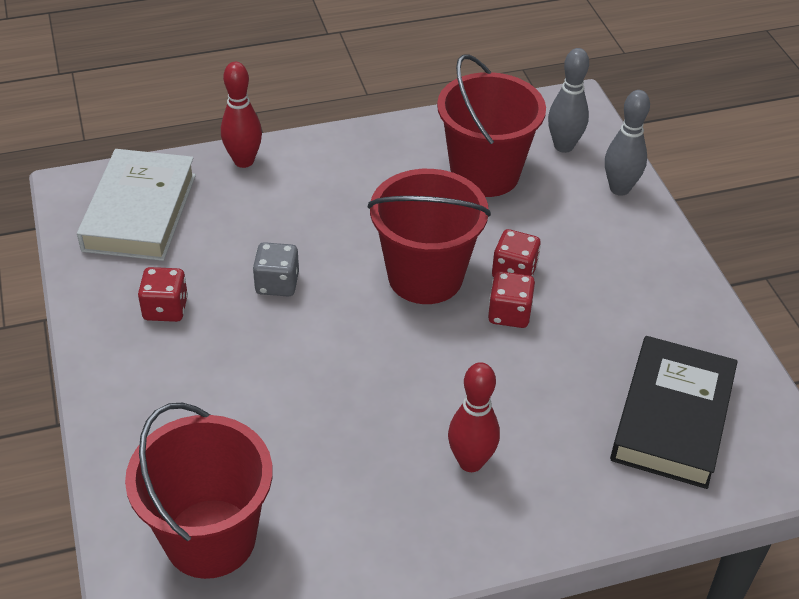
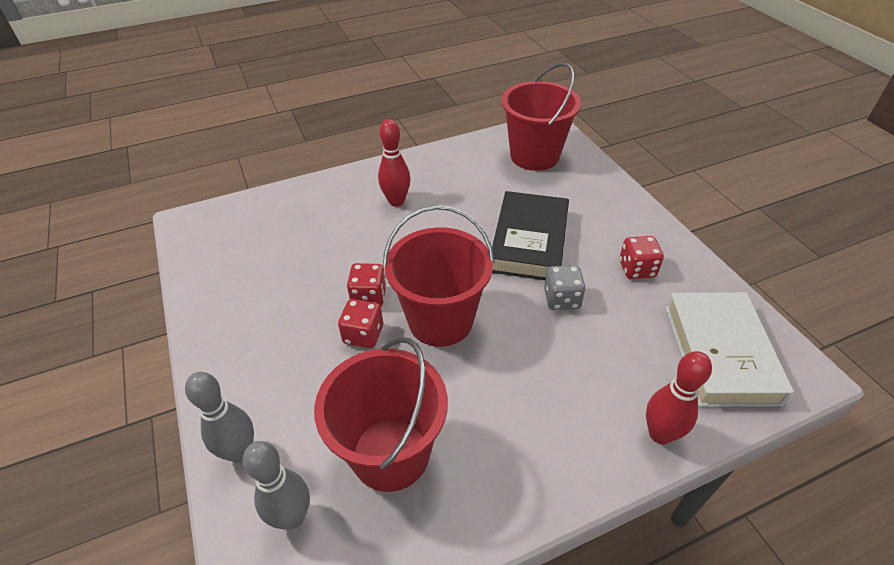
camera: 175 degrees right, 0 degrees up
(672, 418) = (261, 238): black book -> black book (529, 241)

